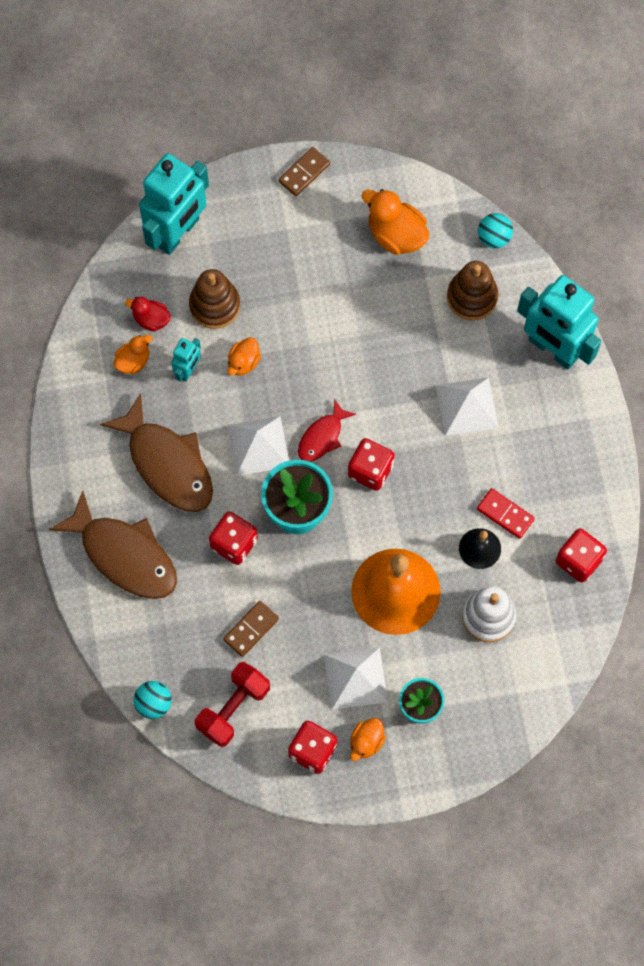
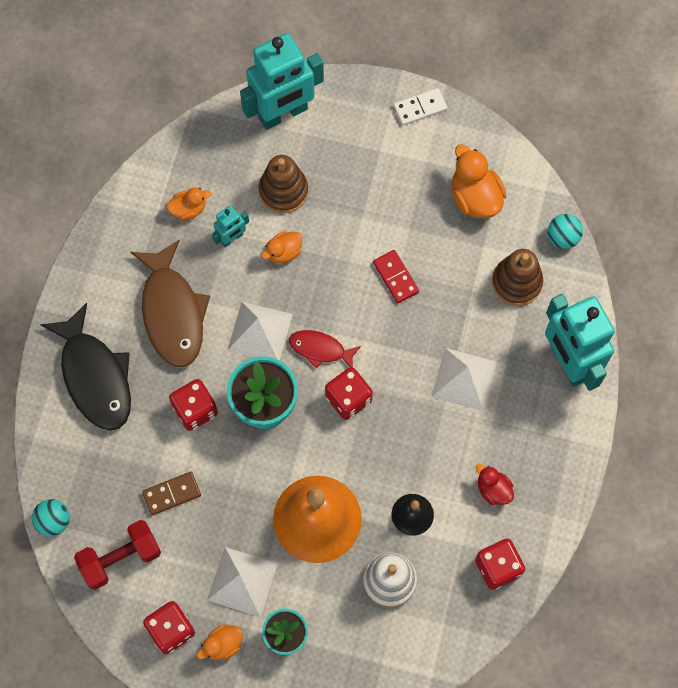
camera: 25 degrees right, 0 degrees up
(124, 555) = (95, 376): brown fish -> black fish
(151, 319) = (222, 179): red duck -> red duck (493, 489)
(304, 173) = (420, 108): brown domino -> white domino
(322, 437) = (320, 349): red fish -> red fish turned 45 degrees clockwise
(505, 514) = (450, 493): red domino -> red domino (395, 277)

